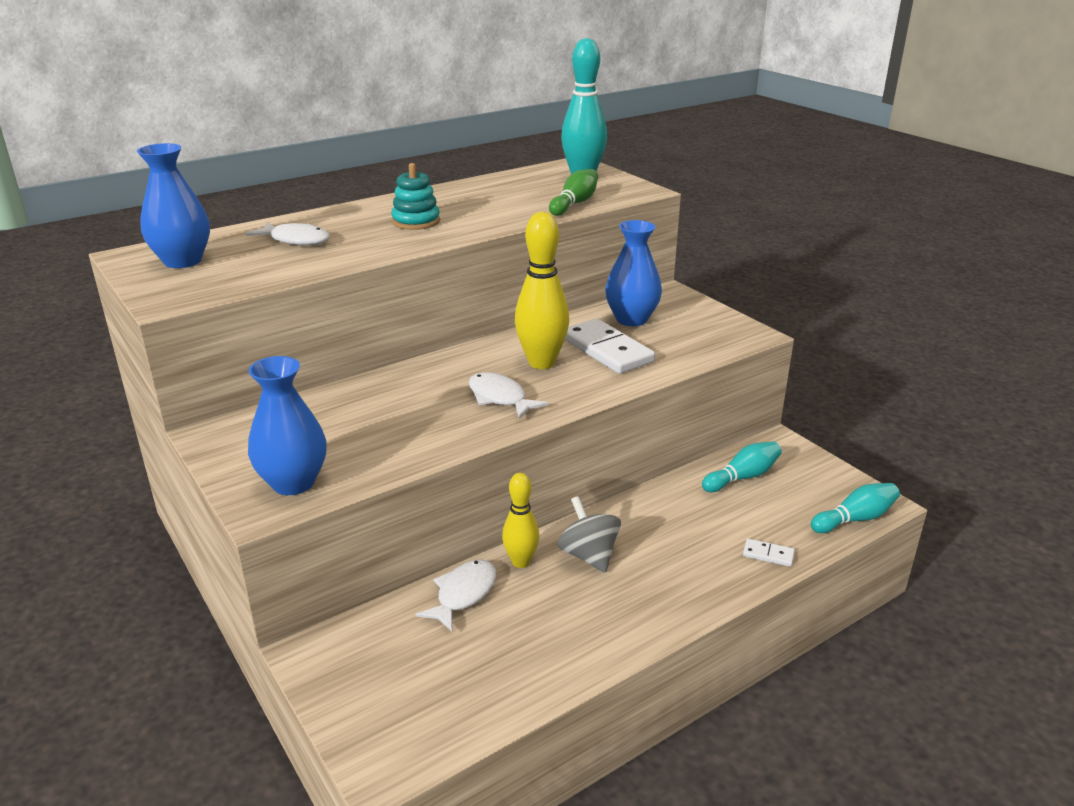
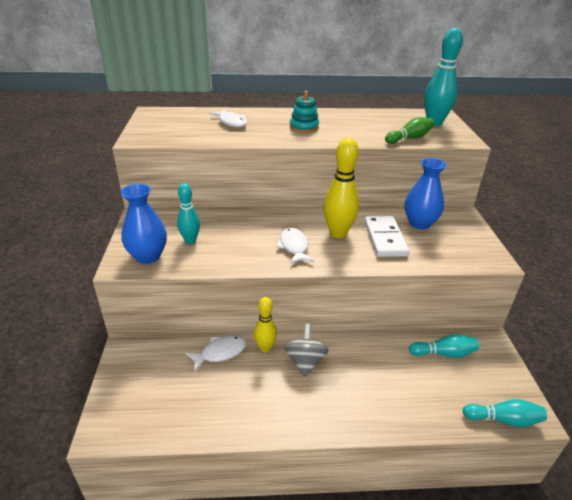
camera: 30 degrees right, 5 degrees up
(183, 261) = (168, 120): blue vase -> none
(338, 440) = (190, 240): none -> turquoise bowling pin
(768, 554) = (418, 415): white domino -> none

